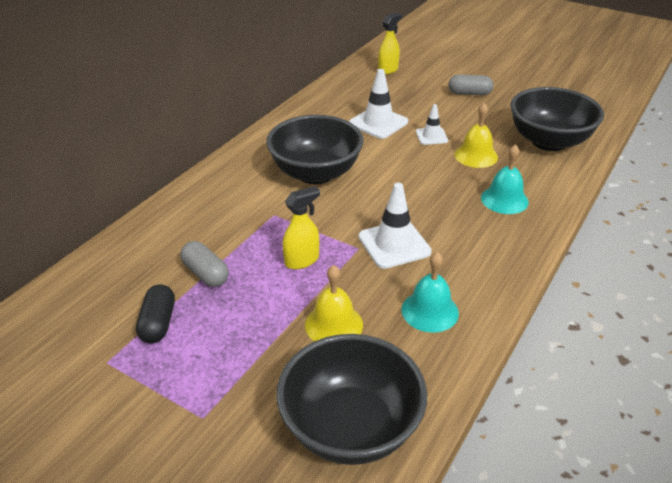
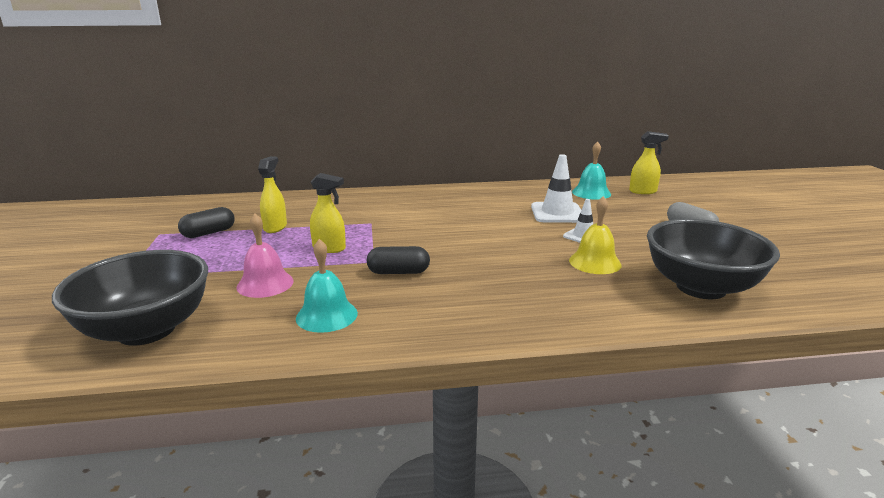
camera: 50 degrees right, 15 degrees down
(206, 273) = (275, 227): grey capsule -> yellow spray bottle
(315, 173) = (444, 217): black bowl -> none
(334, 324) = (265, 284): yellow bell -> pink bell
(394, 244) = (398, 272): white traffic cone -> black capsule
(504, 199) = (550, 297): turquoise bell -> turquoise bell (591, 193)

